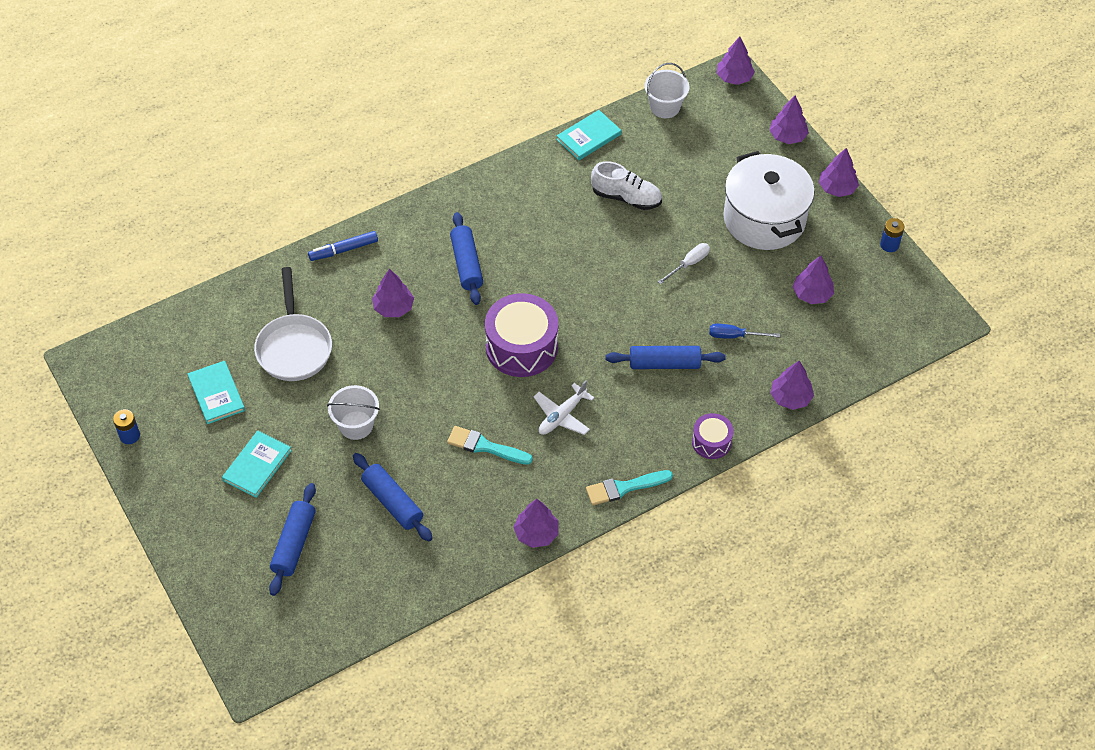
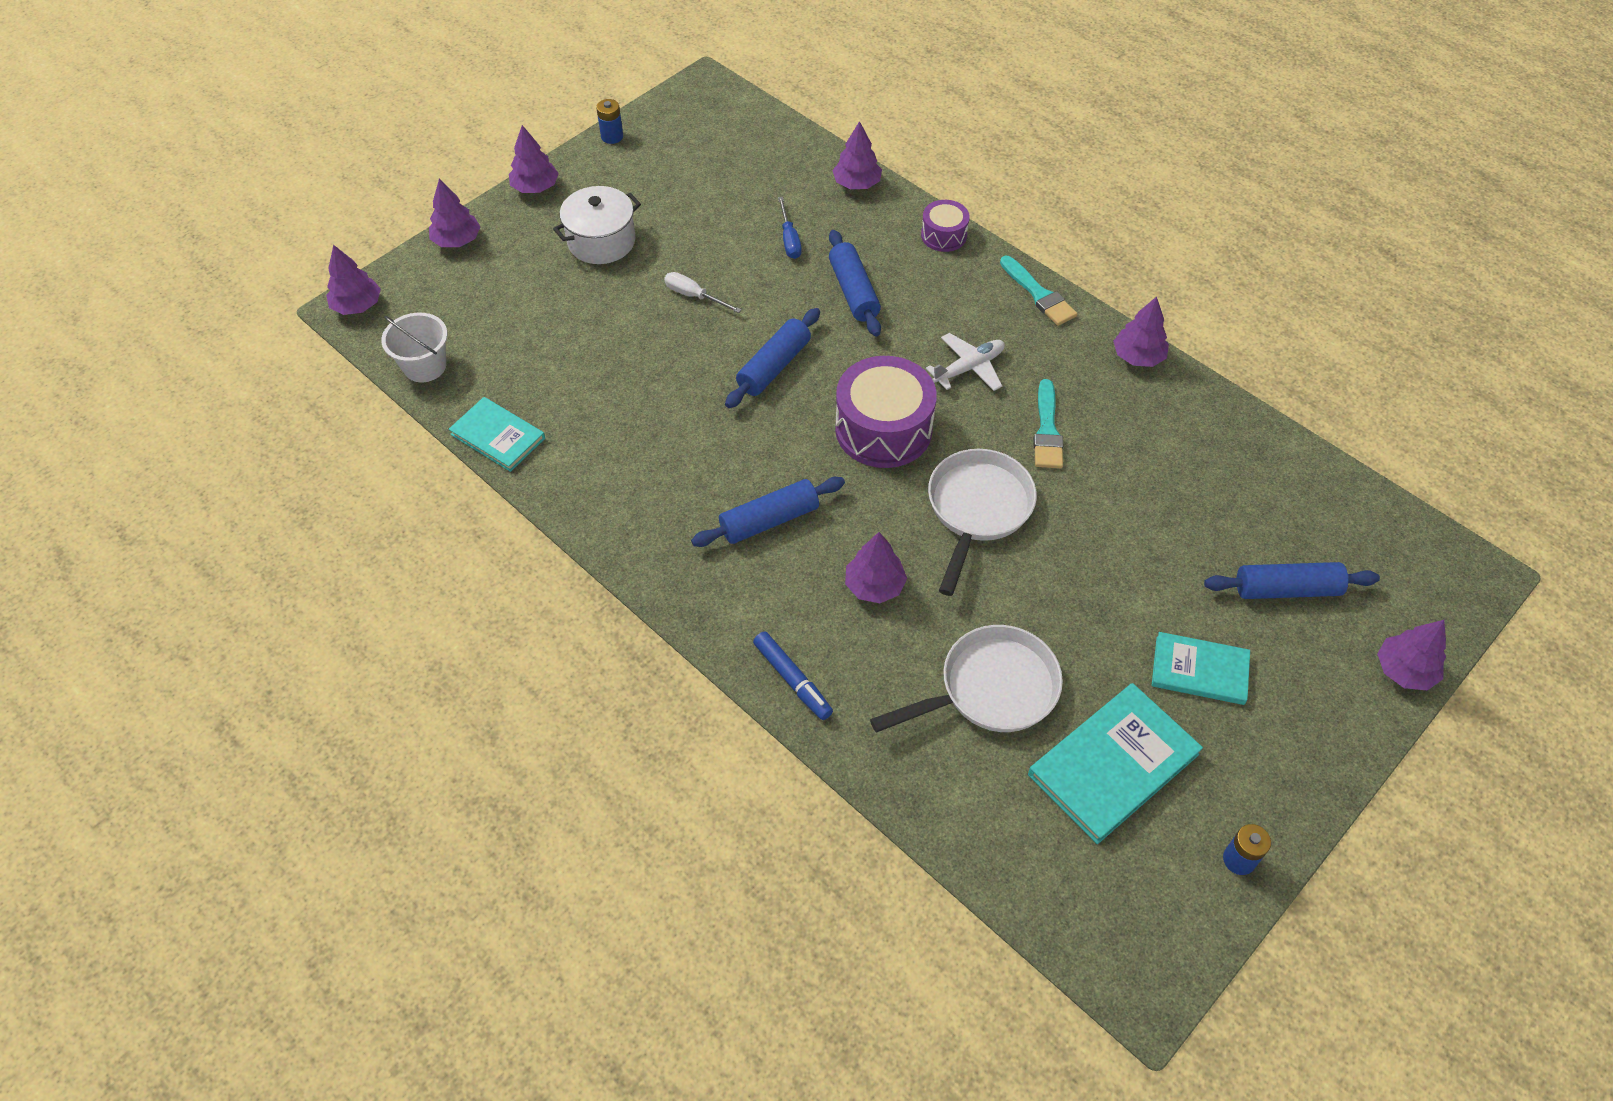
camera: 105 degrees left, 0 degrees up
(216, 394) = (1113, 764): turquoise book -> turquoise book, size x1.56
(356, 425) = (1081, 574): white bucket -> none
(393, 502) = (1171, 502): blue rolling pin -> blue rolling pin (773, 366)
(431, 381) = (977, 510): none -> white pan
(562, 416) = (969, 368): white plane -> white plane turned 60 degrees counterclockwise
(626, 197) = (600, 375): white shoe -> none
(764, 219) = (601, 241): white pot -> white pot, size x0.65
(812, 294) = (705, 187): purple tree -> purple tree (1404, 670)

